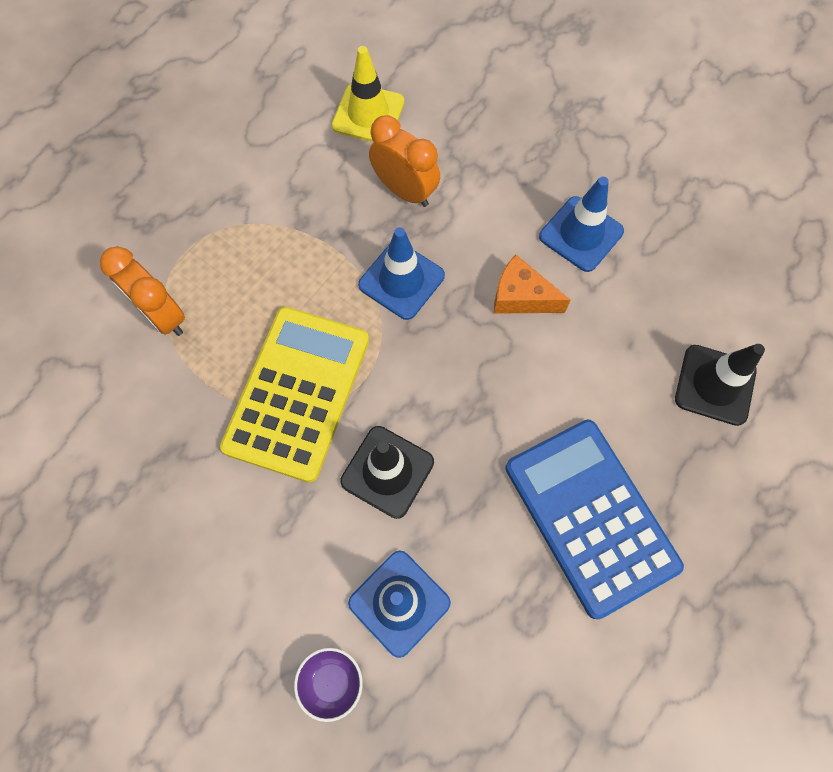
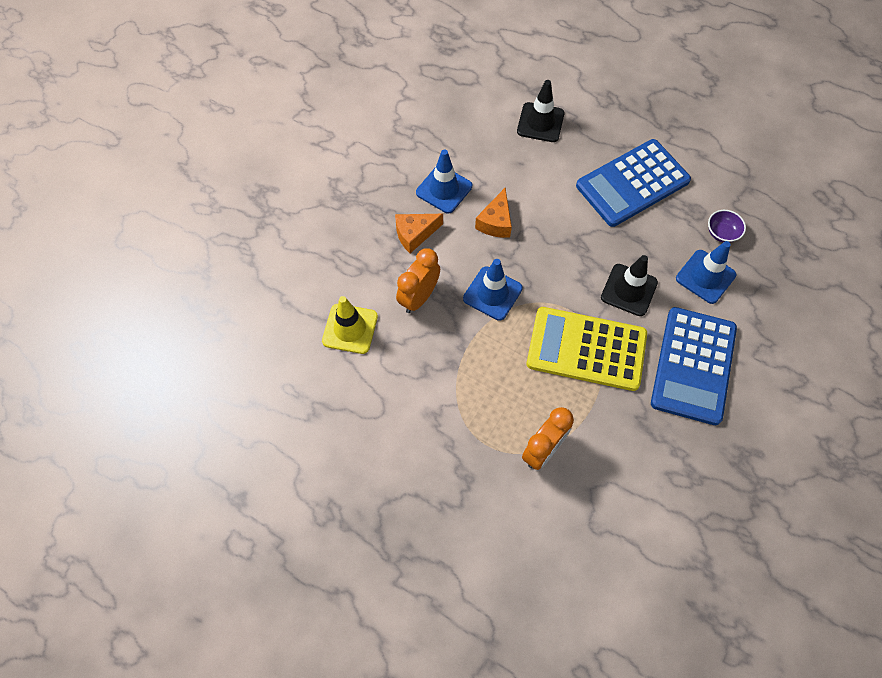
camera: 95 degrees left, 5 degrees down
(246, 545) = (693, 365): none -> blue calculator
(331, 682) = (758, 308): purple bowl -> purple bowl (722, 233)
(505, 192) = (415, 234): none -> orange cheese

